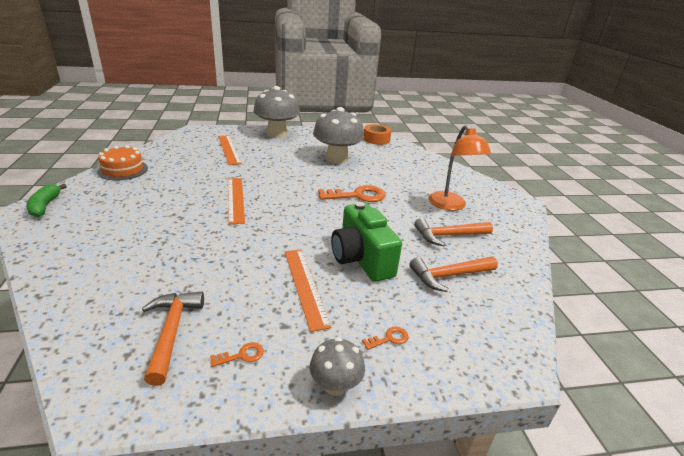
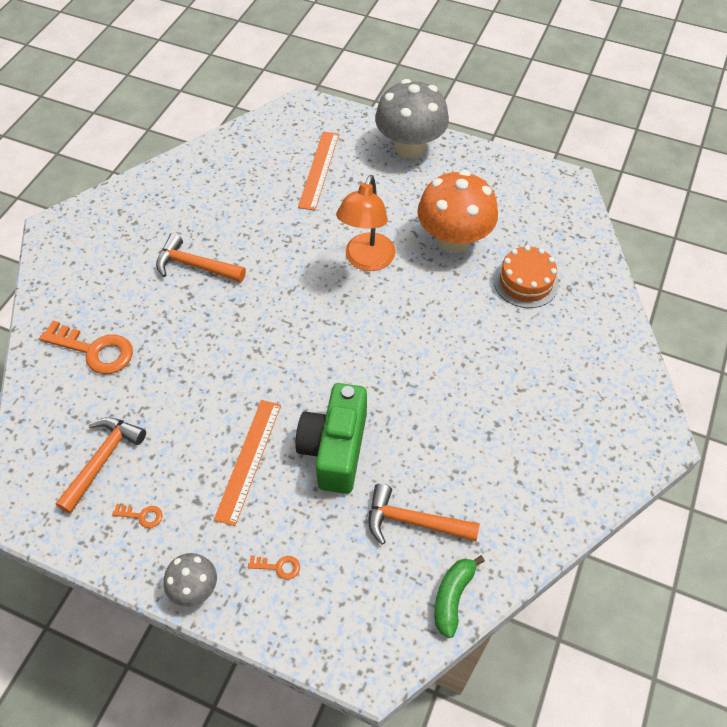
camera: 35 degrees right, 25 degrees up
(45, 206) = (73, 225): green banana -> green banana (452, 596)
(123, 170) = (173, 179): orange cake -> orange cake (525, 282)
(236, 199) = (265, 285): orange ruler -> none
(337, 158) = (453, 240): grey mushroom -> orange mushroom
(357, 196) = (418, 334): orange key -> orange key (94, 350)
(376, 139) = (557, 207): orange tape -> none
(448, 235) = (474, 459): orange hammer -> orange hammer (195, 265)
(450, 205) = (533, 405): orange lamp -> orange lamp (366, 260)

